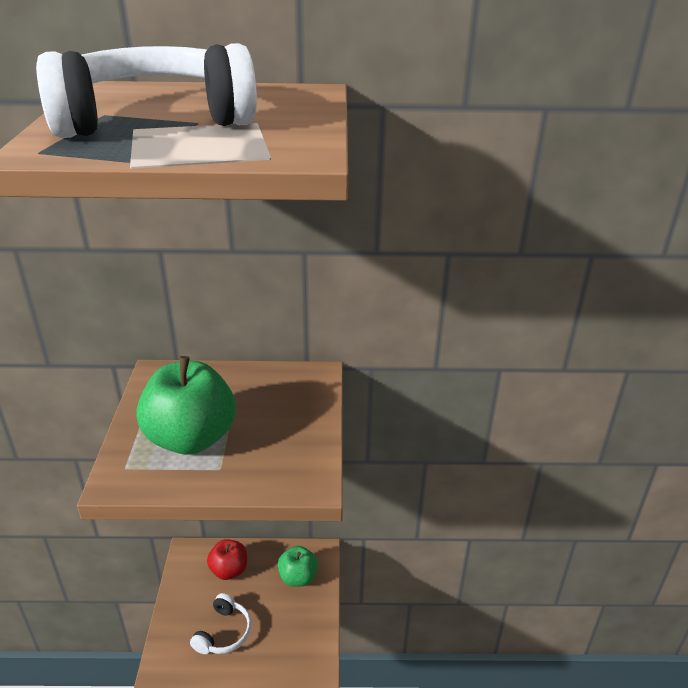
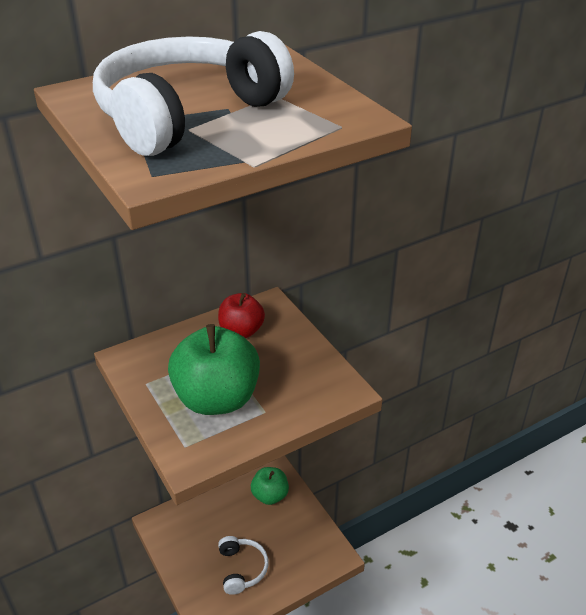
camera: 30 degrees left, 5 degrees up
(229, 570) = (207, 518): red apple -> red apple (241, 331)

